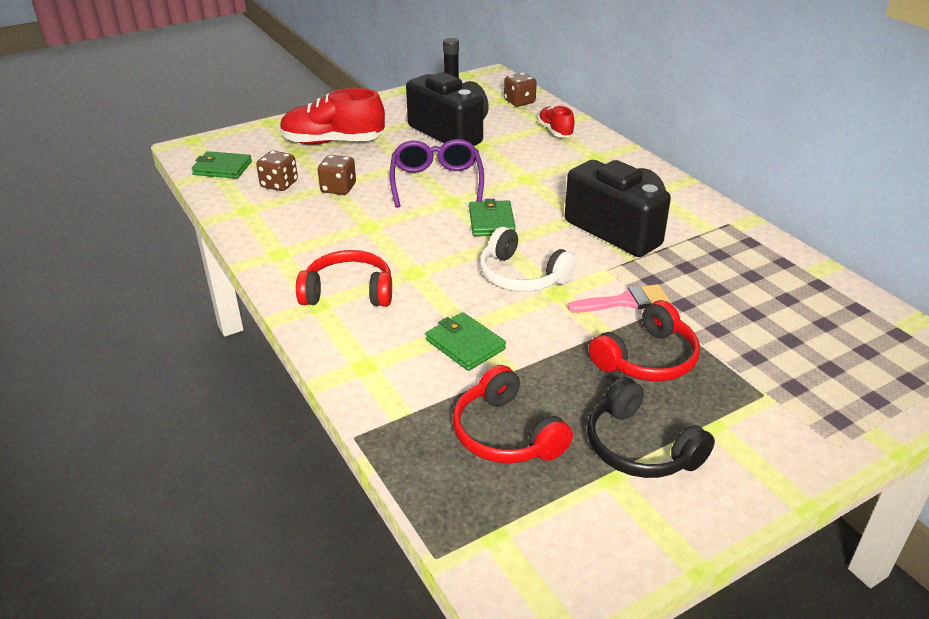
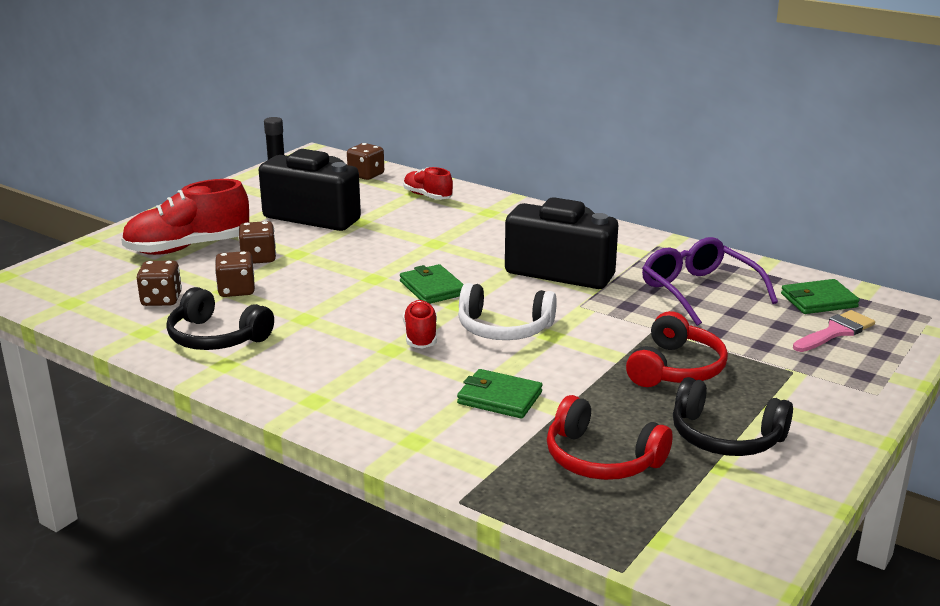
camera: 25 degrees left, 10 degrees down
(222, 168) = (73, 297): green wallet -> green wallet (819, 300)
(291, 227) = (216, 337): none -> black headphones
(348, 292) = (337, 381): red headphones -> none
(377, 162) = (258, 258): none -> brown dice
(436, 182) = (342, 264): purple glasses -> purple glasses (699, 291)
(446, 266) = (420, 336): none -> red shoe
(625, 301) = (618, 328): pink brush -> pink brush (836, 332)

